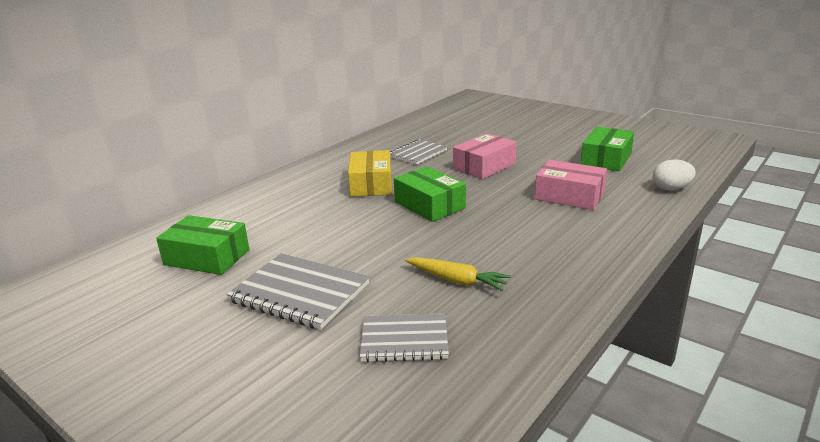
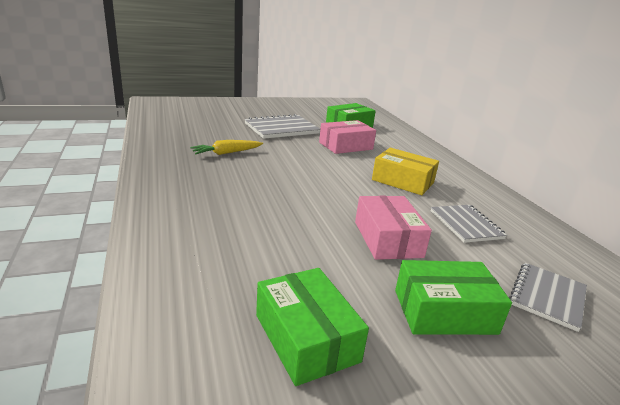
camera: 120 degrees right, 0 degrees up
(404, 340) = (208, 131): grey notebook -> grey notebook (547, 297)
(429, 205) = (332, 183): green box -> green box (444, 311)
(569, 196) = (255, 239): pink box -> pink box (345, 146)
(671, 189) = (157, 313): white egg -> none

